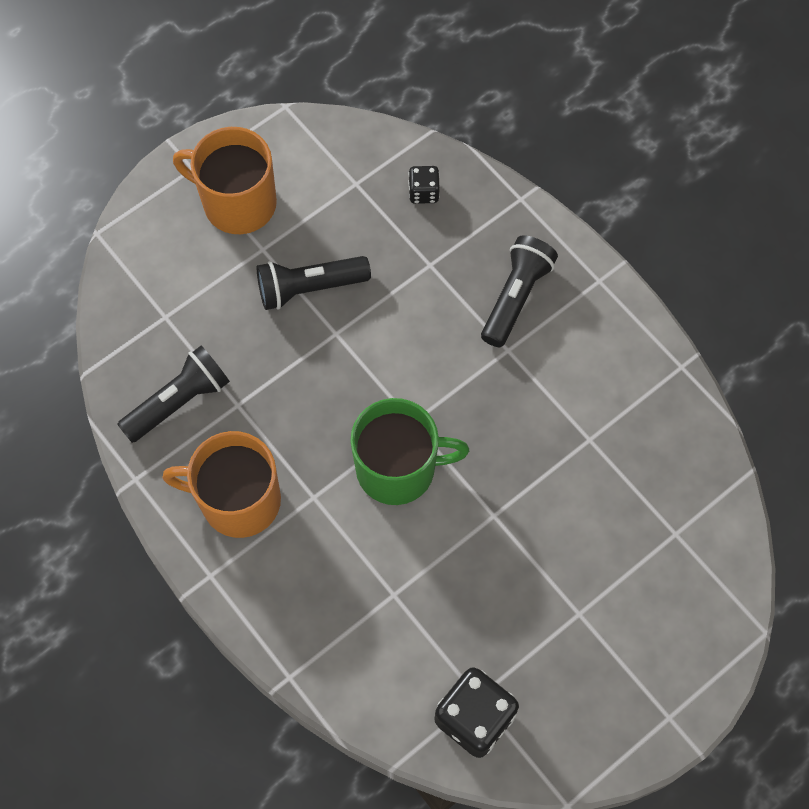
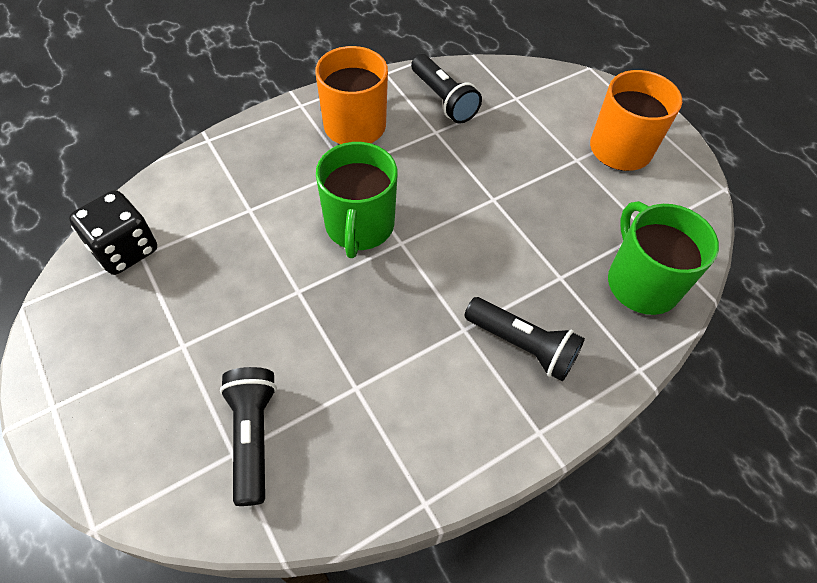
camera: 95 degrees right, 10 degrees down
(309, 288) = (538, 185): black flashlight -> black flashlight (253, 436)
(423, 192) = (641, 282): black dice -> green mug

